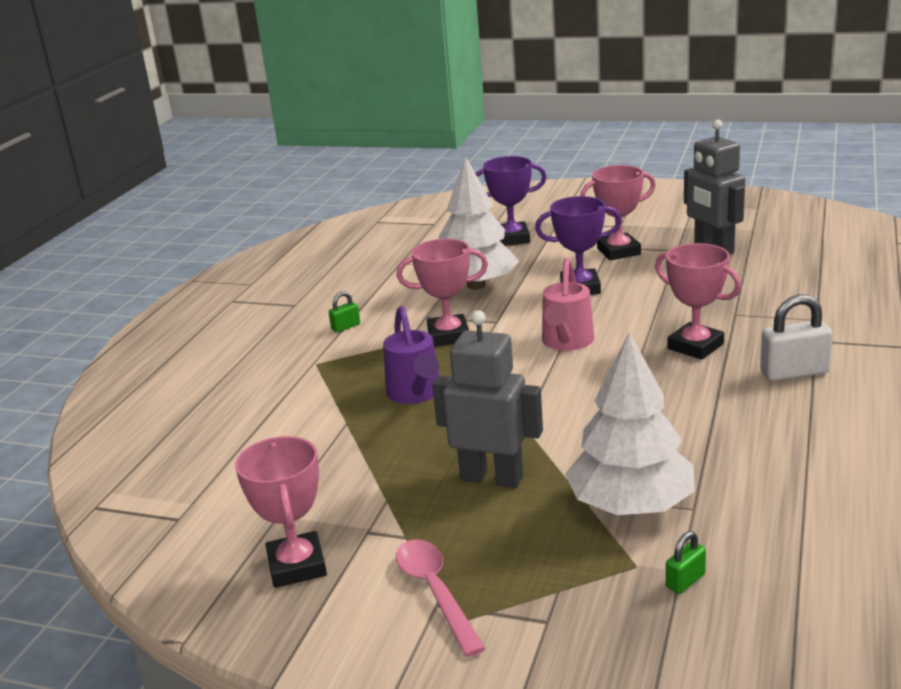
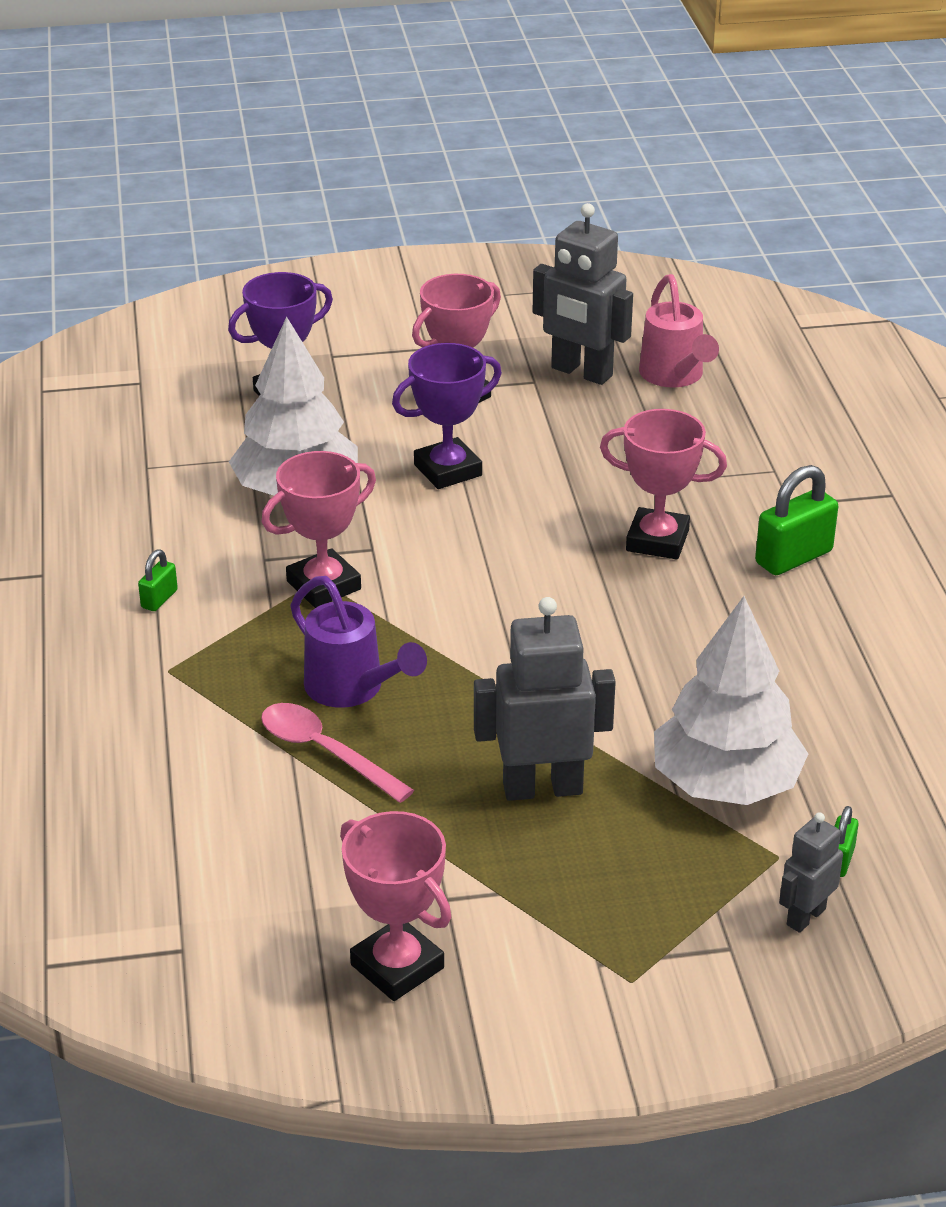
camera: 30 degrees left, 10 degrees up
(435, 592) = (587, 950): pink spoon -> pink spoon (325, 752)
(566, 343) = (492, 566): pink watering can -> pink watering can (674, 377)
(626, 615) = (805, 917): none -> grey robot
(794, 372) = (793, 557): white padlock -> green padlock

